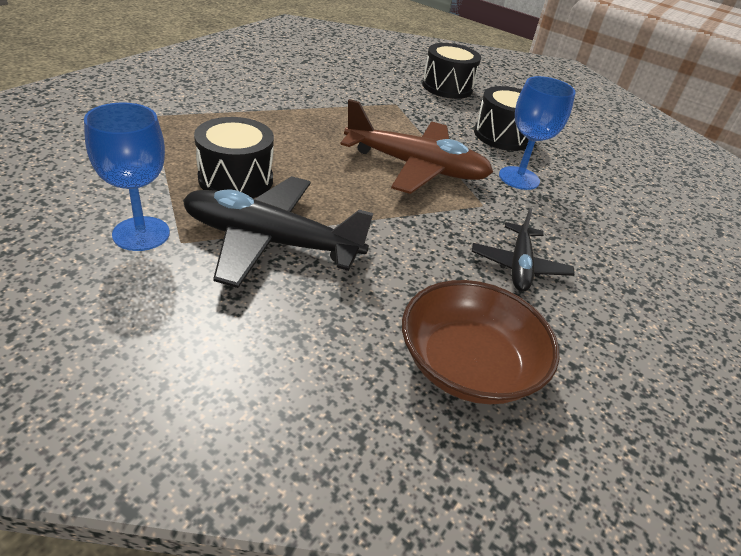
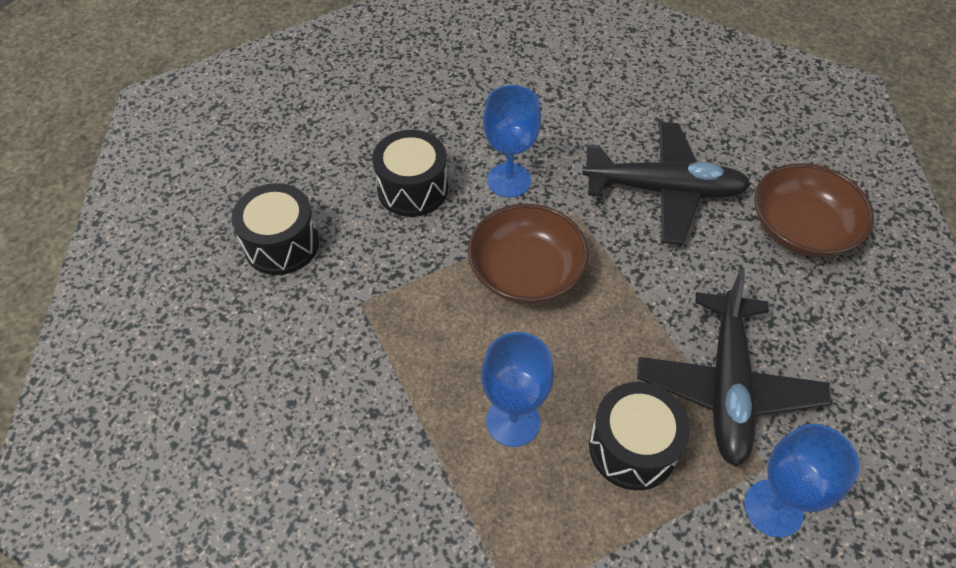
camera: 90 degrees left, 15 degrees up
(282, 137) = (513, 421): none -> blue goblet
(416, 167) = (526, 272): brown plane -> brown bowl
(519, 266) = (665, 190): black plane -> black plane, size x1.74

